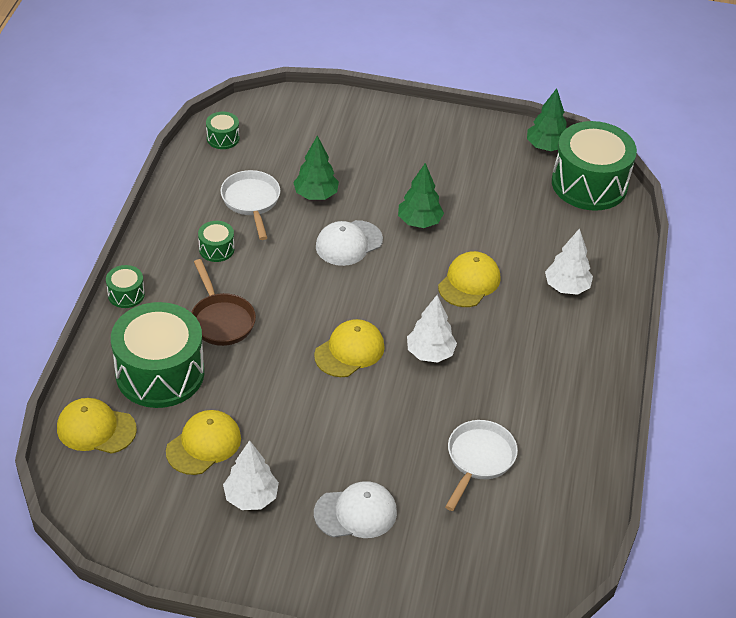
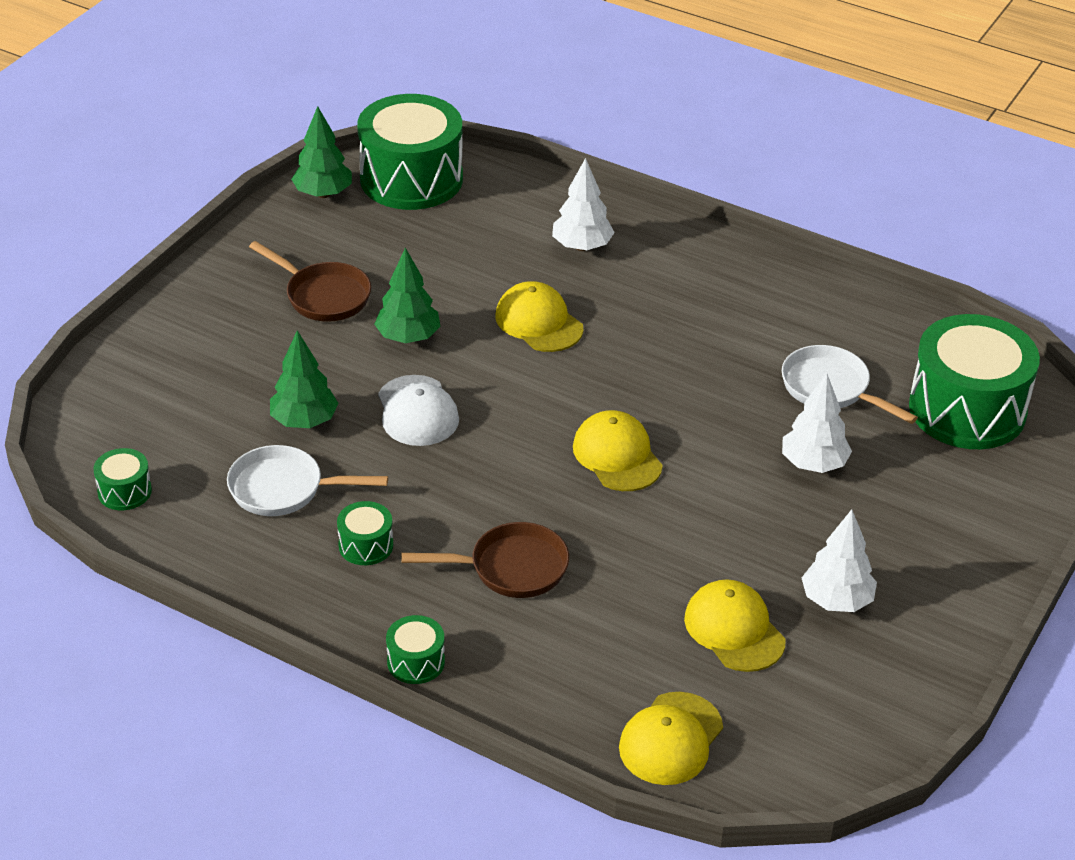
camera: 70 degrees left, 5 degrees down
(160, 373) = (589, 651): green drum -> green drum (967, 409)
(356, 513) = (884, 511): white cap -> none
(430, 353) = (648, 386): white tree -> white tree (813, 464)
(440, 173) = (323, 296): none -> brown pan

